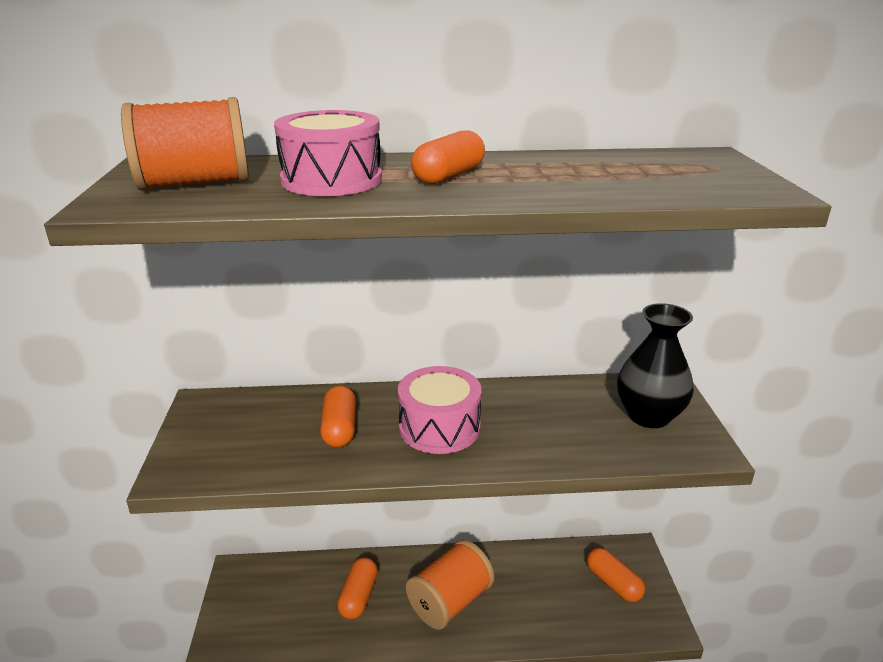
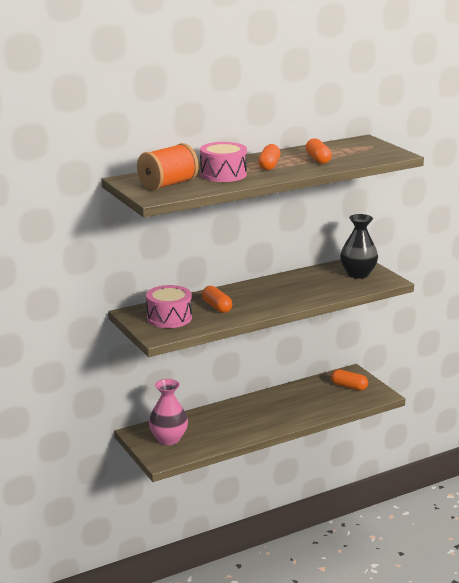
camera: 25 degrees left, 5 degrees down
(266, 604) = (168, 439): none -> pink vase
(358, 596) = (217, 424): orange capsule -> orange capsule (318, 159)
(439, 427) = (265, 297): pink drum -> pink drum (169, 318)
(450, 601) = (269, 413): orange spool -> none

